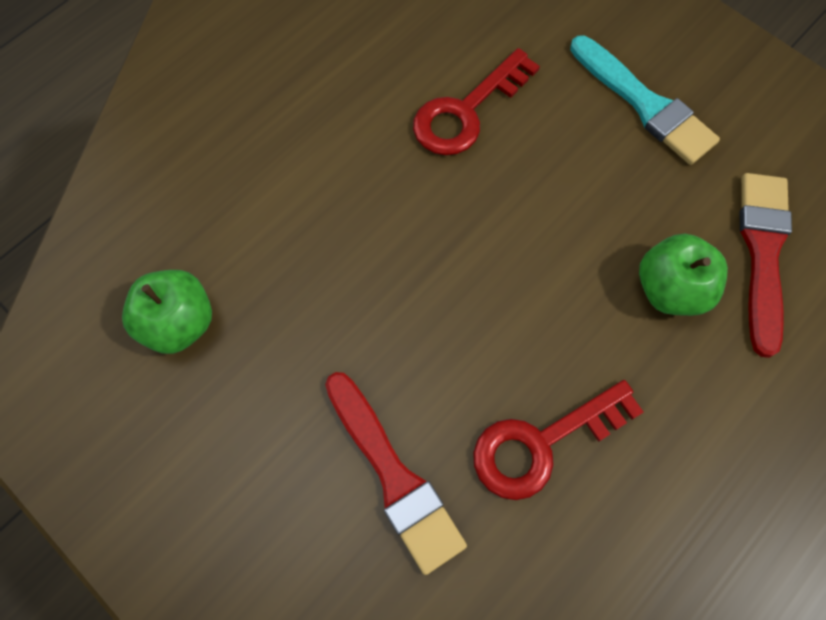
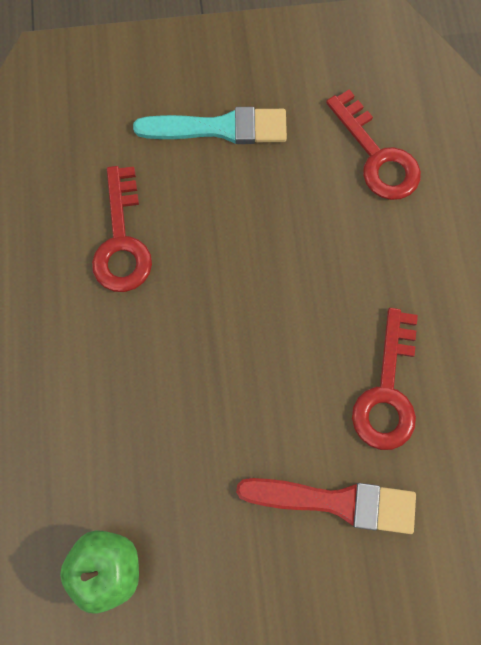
camera: 50 degrees left, 5 degrees up
(670, 289) = (354, 228): green apple -> none
(762, 253) = (376, 155): red brush -> red key

